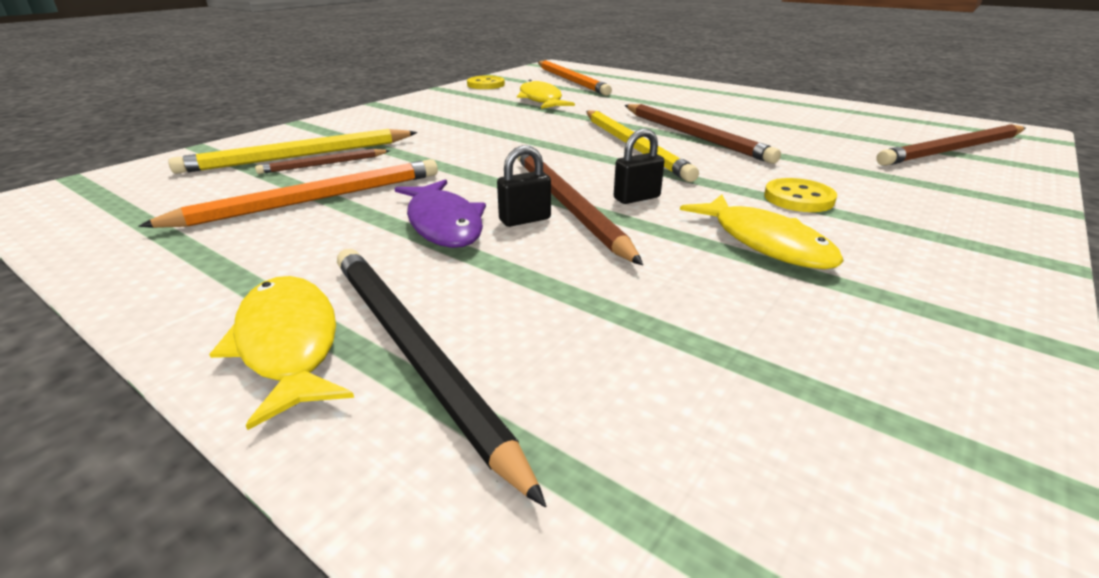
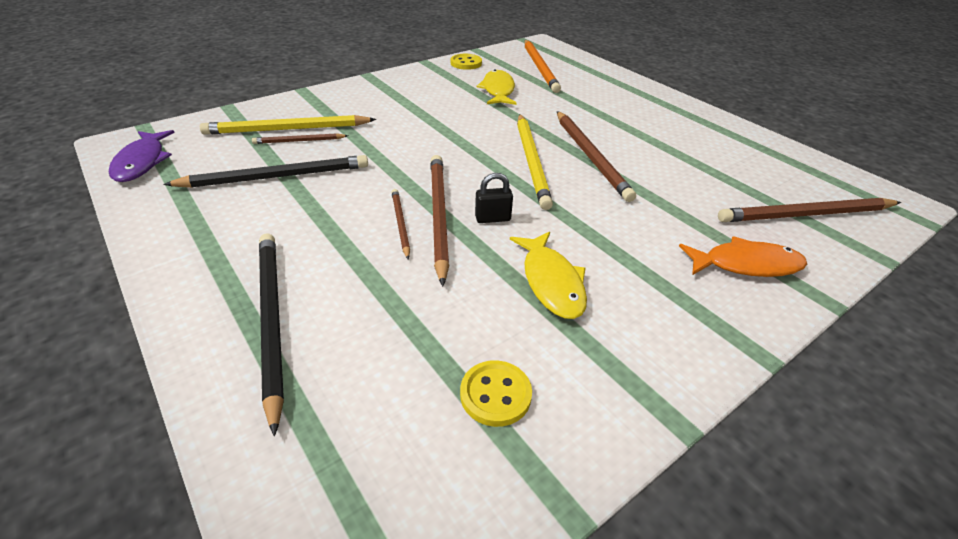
camera: 15 degrees right, 10 degrees up
(289, 344) = (209, 296): yellow fish -> none
(312, 200) = (275, 177): orange pencil -> black pencil
(443, 223) = (345, 217): purple fish -> purple fish (142, 162)
(525, 219) = (400, 224): black padlock -> brown pencil
(798, 198) = (616, 243): yellow button -> yellow button (495, 394)
(948, 194) = (746, 264): none -> orange fish

